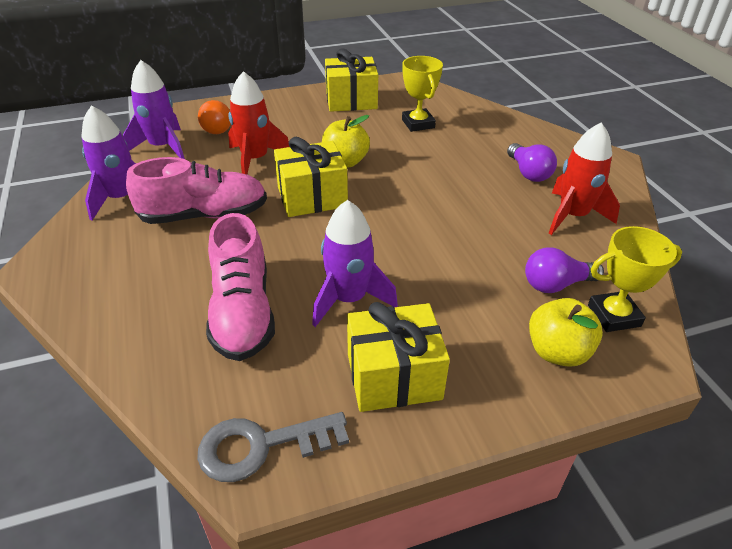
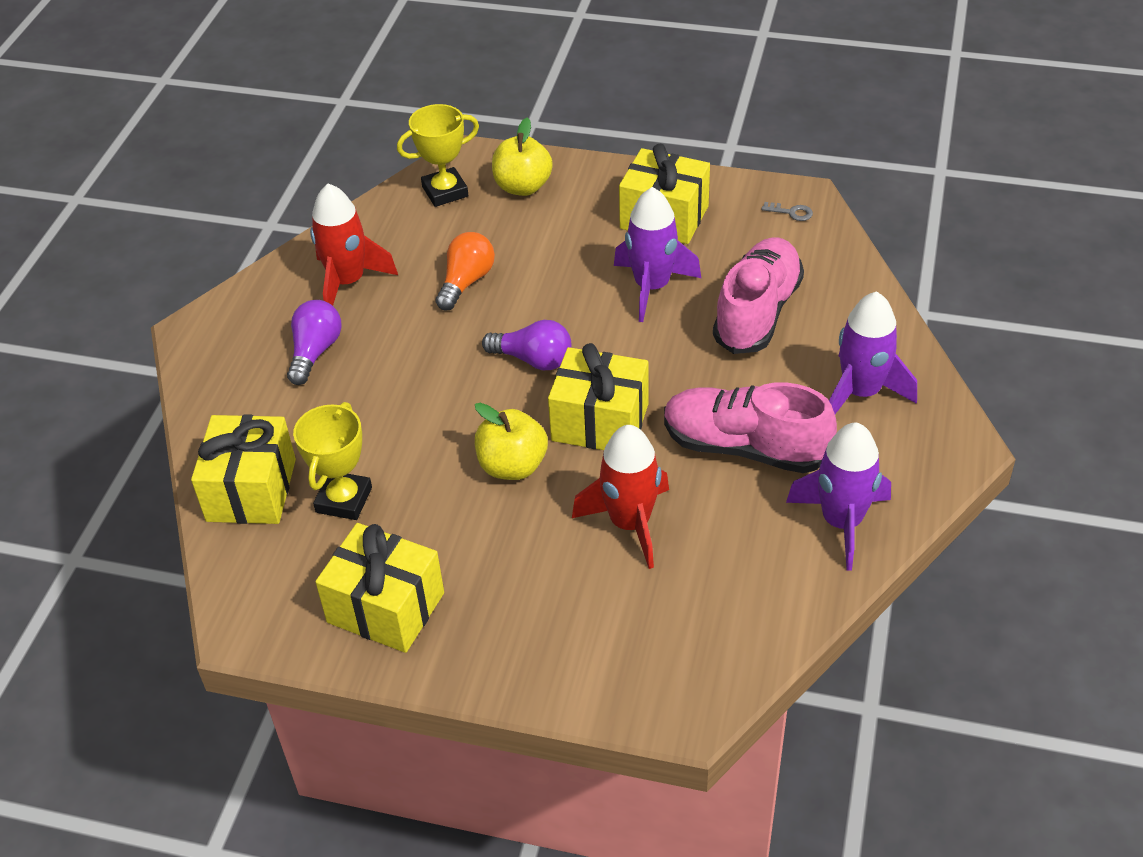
camera: 145 degrees left, 5 degrees up
(163, 147) = (753, 616): purple rocket -> purple rocket (861, 393)
(218, 127) = (645, 631): orange light bulb -> orange light bulb (466, 282)
(262, 446) = (791, 212): grey key -> grey key, size x0.43
(467, 114) = (251, 490): none -> yellow gift
(556, 284) = (457, 230): purple light bulb -> purple light bulb (533, 360)
(614, 315) = (445, 191): yellow trophy -> yellow trophy turned 45 degrees counterclockwise

